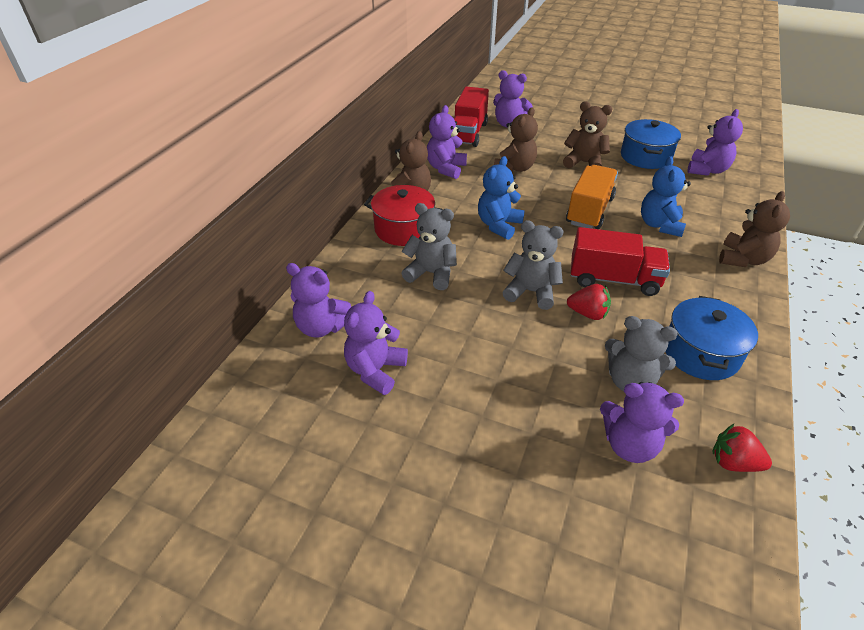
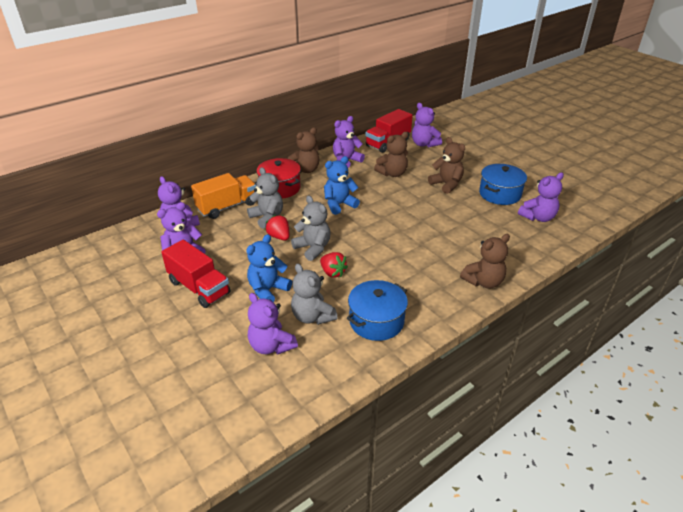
camera: 30 degrees right, 5 degrees down
(589, 211) = (410, 215): orange truck -> orange truck (227, 206)
(613, 279) = (374, 260): red truck -> red truck (199, 287)
(659, 225) = (449, 240): blue teddy bear -> blue teddy bear (268, 290)
(733, 462) = (319, 381): red strawberry -> red strawberry (279, 236)

